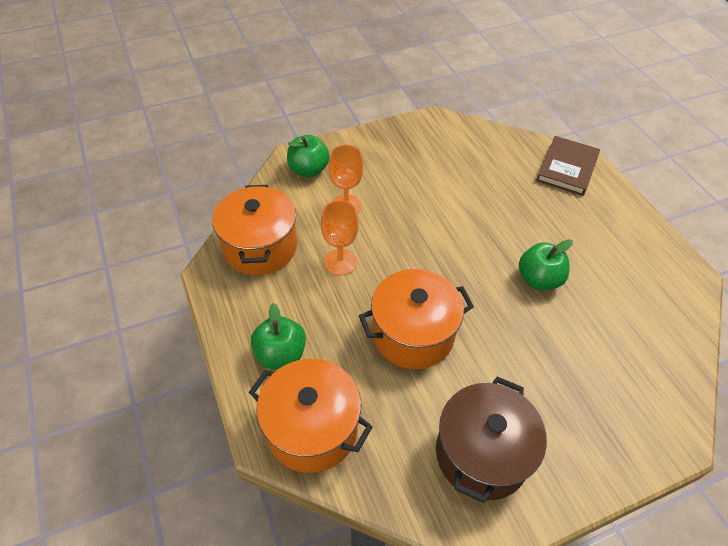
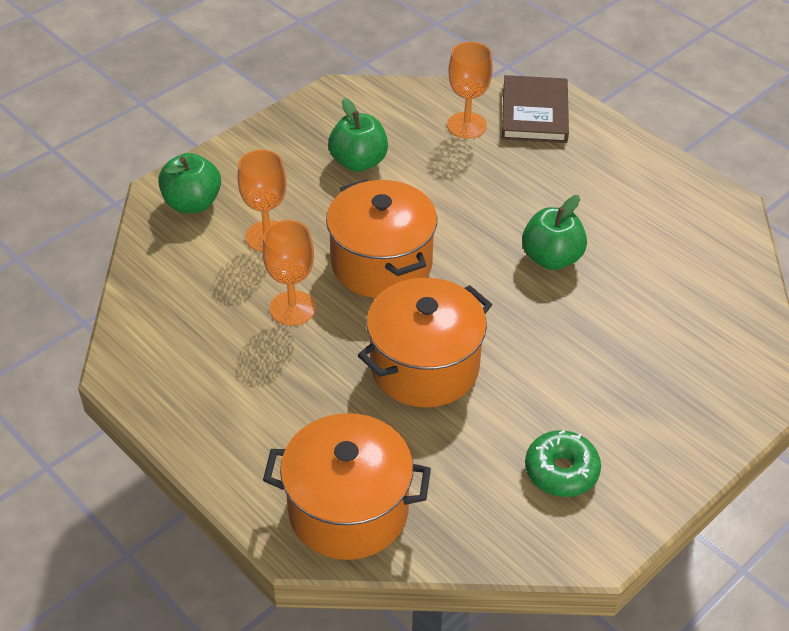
camera: 20 degrees left, 5 degrees down
(260, 247) = (174, 321): orange pot -> orange pot (381, 263)
(280, 354) = (267, 440): green apple -> green apple (358, 162)
(481, 454) = (561, 471): brown pot -> green donut
(514, 164) = (466, 125): none -> orange goblet

